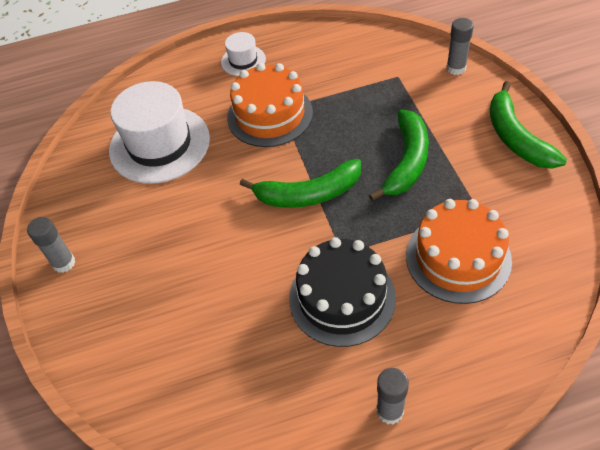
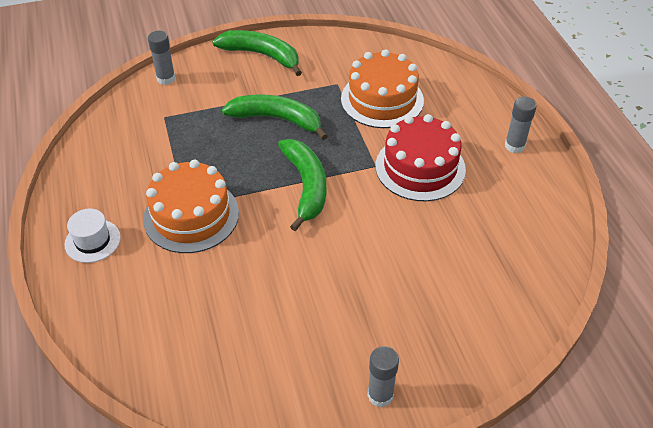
camera: 95 degrees left, 5 degrees down
(159, 144) = (213, 316): white hat -> none
(342, 298) = (420, 167): black cake -> red cake
(516, 137) = (262, 55): green banana -> green banana turned 135 degrees counterclockwise

